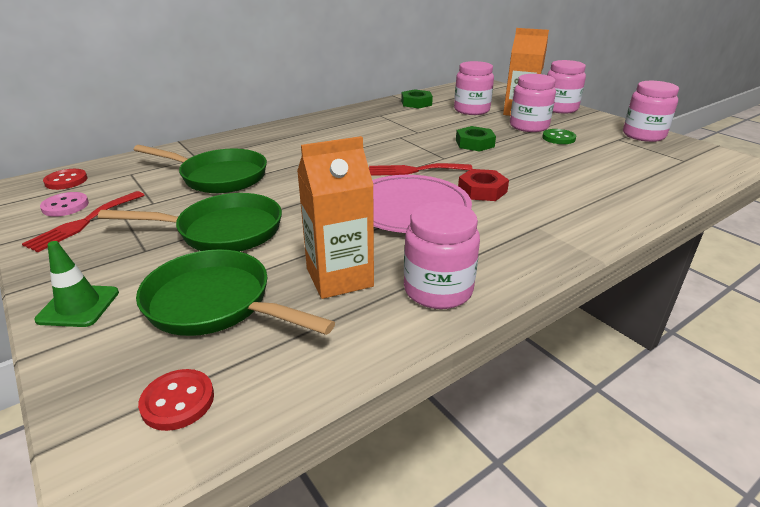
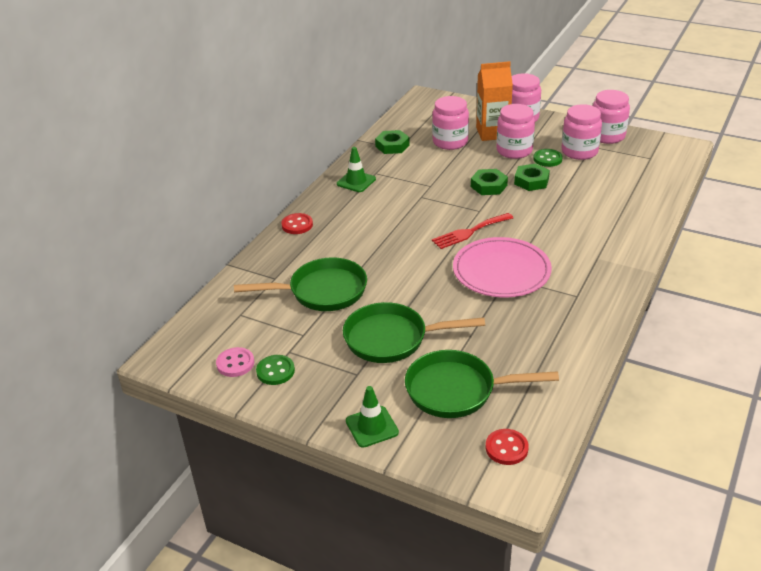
camera: 25 degrees left, 5 degrees up
(66, 181) = (194, 341): red button -> red button (297, 225)
(84, 223) = (275, 371): red fork -> green button
(222, 231) = (392, 339): green pan -> green pan turned 150 degrees counterclockwise
(339, 278) = (511, 343): orange carton -> none
(356, 116) = (356, 181): none -> green traffic cone
(438, 290) = (577, 329): pink jar -> pink jar (579, 151)
(482, 190) = (536, 236): red nut -> none
(524, 149) = (531, 181): none -> green nut

